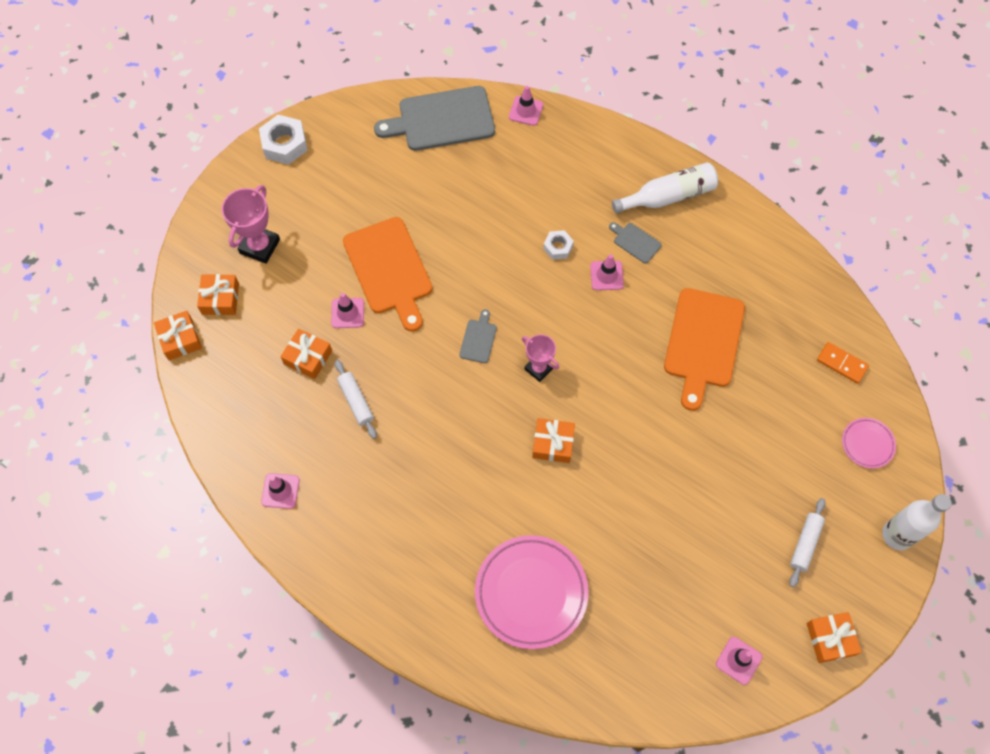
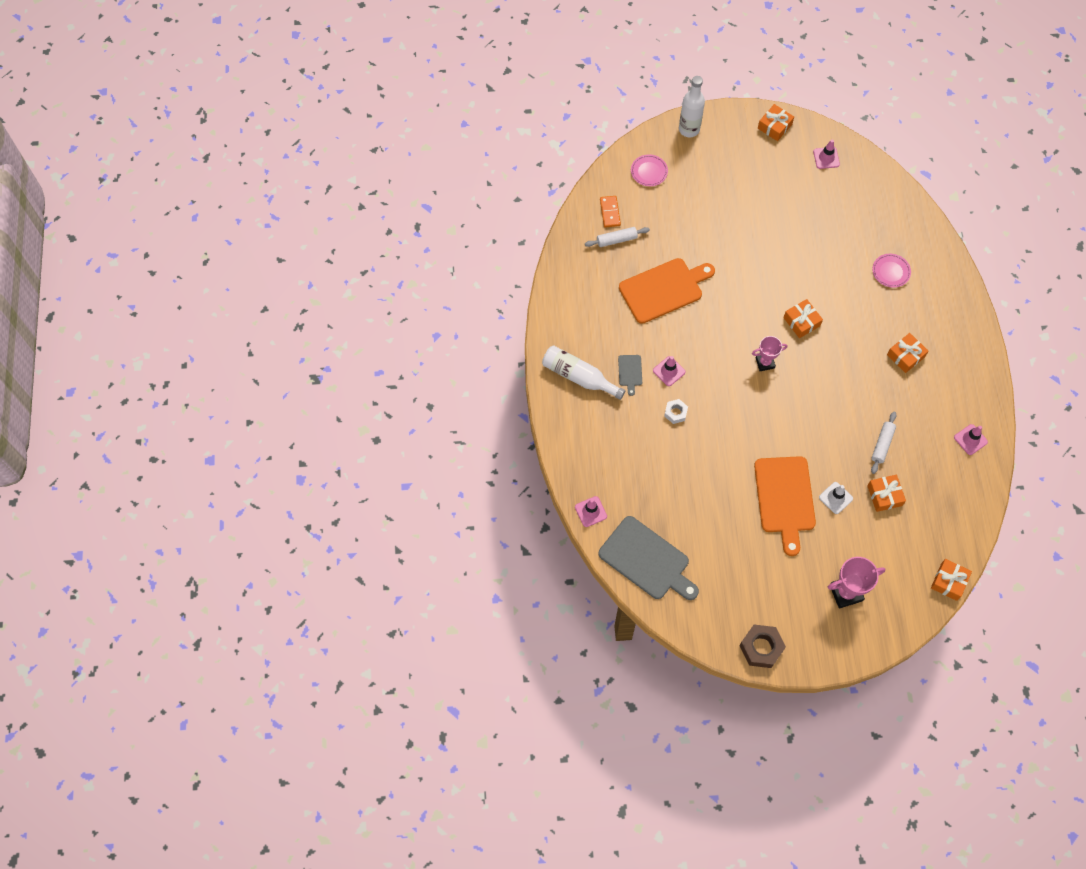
camera: 130 degrees left, 0 degrees up
(220, 299) = (901, 583): orange gift -> orange gift (905, 356)
(284, 144) = (761, 648): white nut -> brown nut
(347, 313) = (835, 498): pink traffic cone -> white traffic cone
(389, 270) = (784, 498): orange cutting board -> orange cutting board turned 150 degrees clockwise
(478, 339) = (779, 409): grey cutting board -> none
(531, 593) = (891, 272): pink plate -> pink plate, size x0.50
(538, 368) = (765, 363): pink trophy -> pink trophy turned 75 degrees clockwise
(805, 544) = (735, 166): white rolling pin -> white rolling pin (616, 240)

